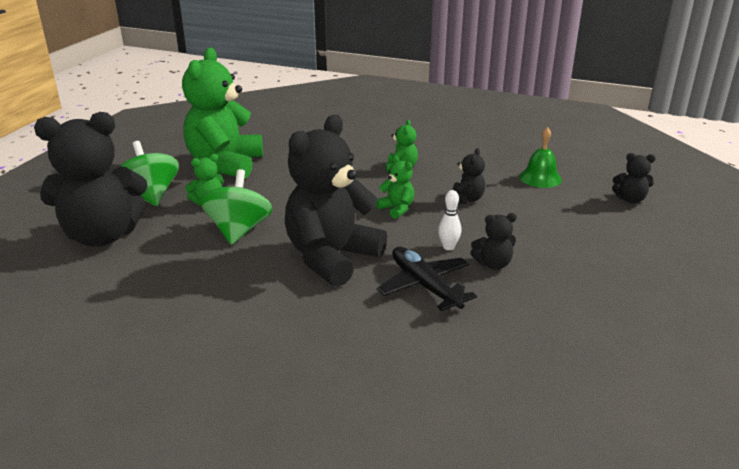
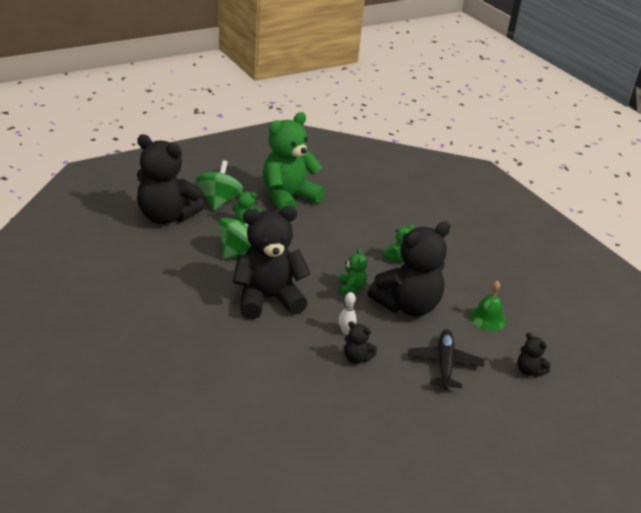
camera: 35 degrees right, 5 degrees up
(425, 286) = (296, 347): black plane -> black plane (444, 364)
(466, 199) = (407, 305): black teddy bear -> black teddy bear, size x2.33

